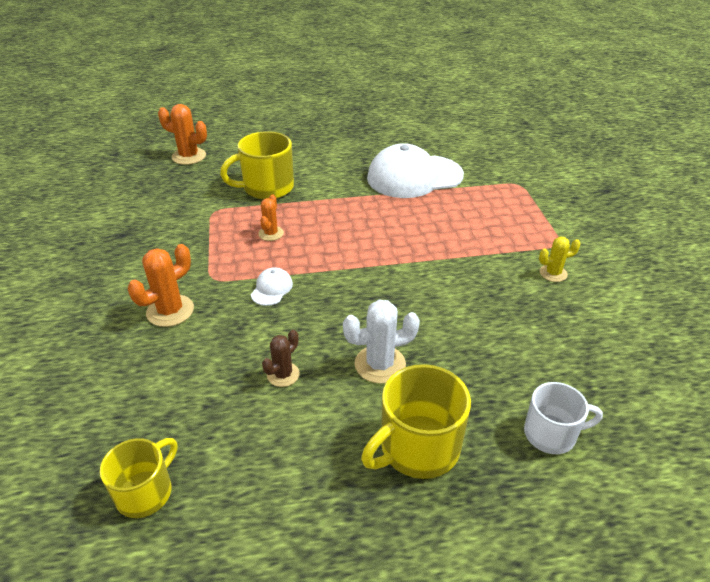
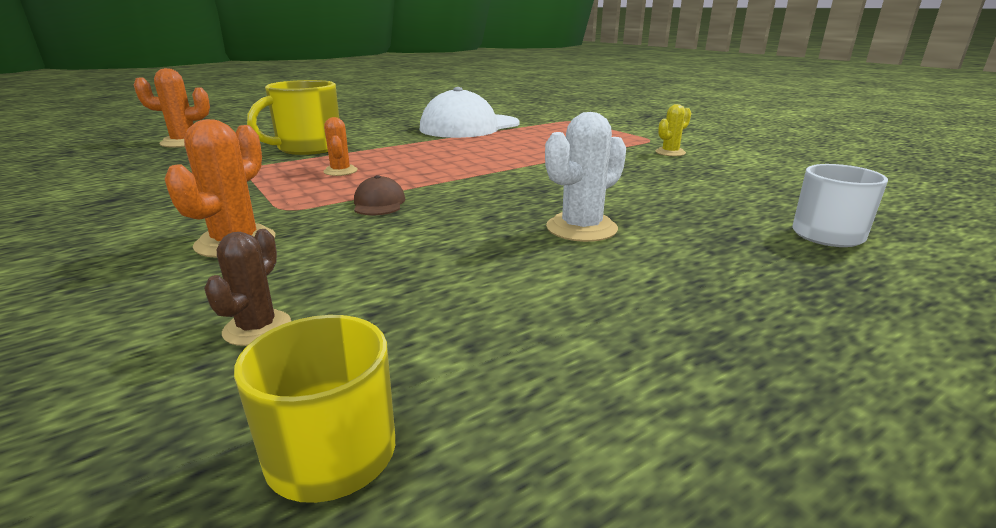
camera: 25 degrees left, 15 degrees down
(271, 289) = (379, 203): white cap -> brown cap
(283, 374) = (465, 260): brown cactus -> brown cactus (257, 328)
(418, 448) = (716, 277): yellow mug -> none

